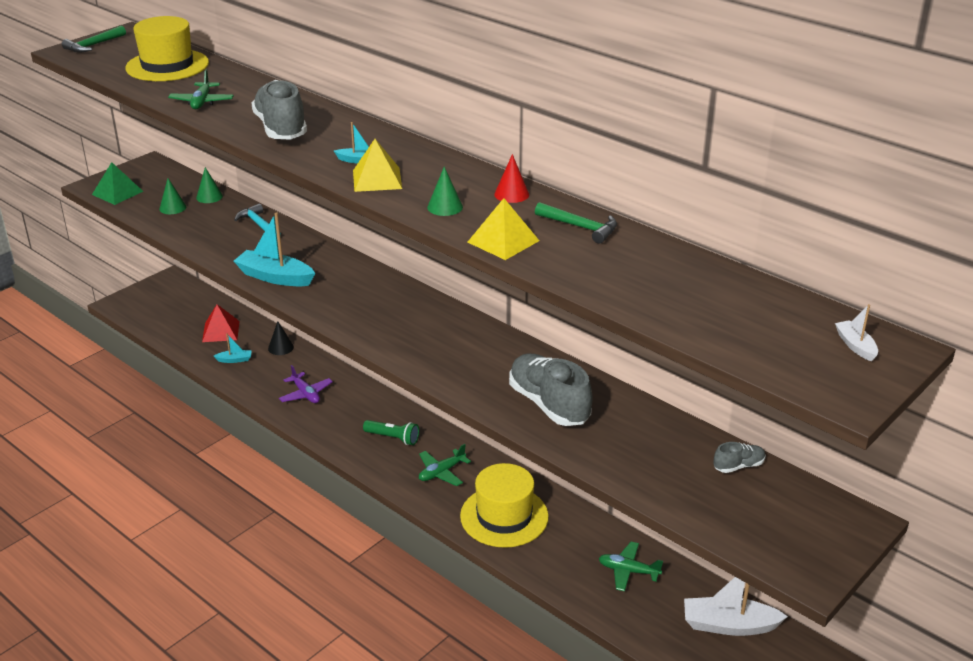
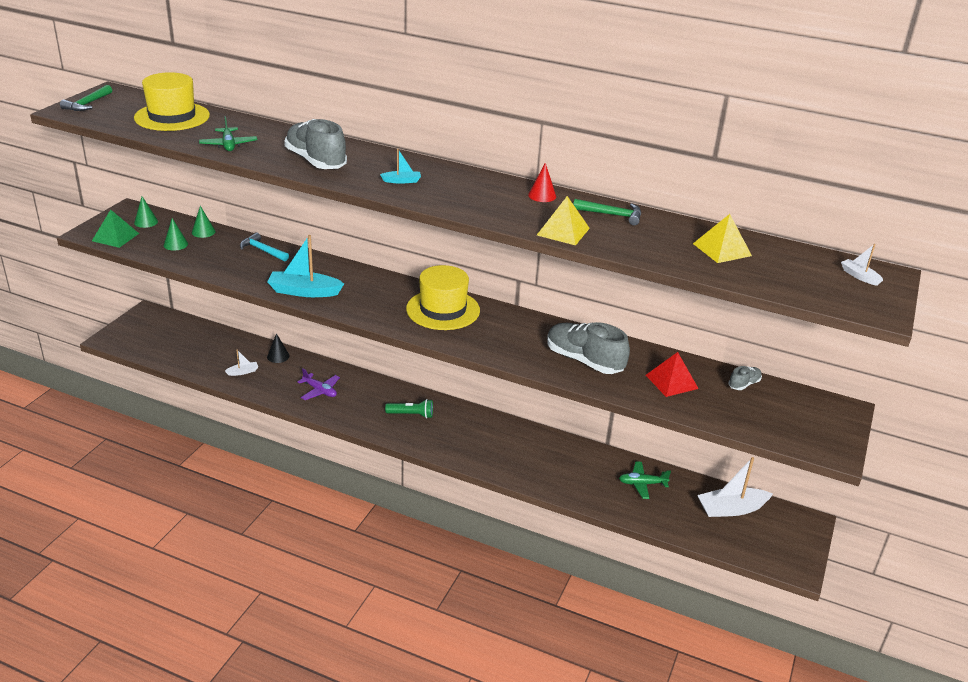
camera: 20 degrees left, 0 degrees up
(220, 331) = (217, 350): red pyramid -> red pyramid (671, 381)
(234, 360) = (243, 372): turquoise boat -> white boat
(377, 179) = (428, 194): yellow pyramid -> yellow pyramid (722, 249)
(441, 472) = (464, 435): green plane -> none
(445, 207) = (498, 210): green cone -> green cone (146, 222)
(504, 516) = (530, 460): yellow hat -> yellow hat (443, 310)

